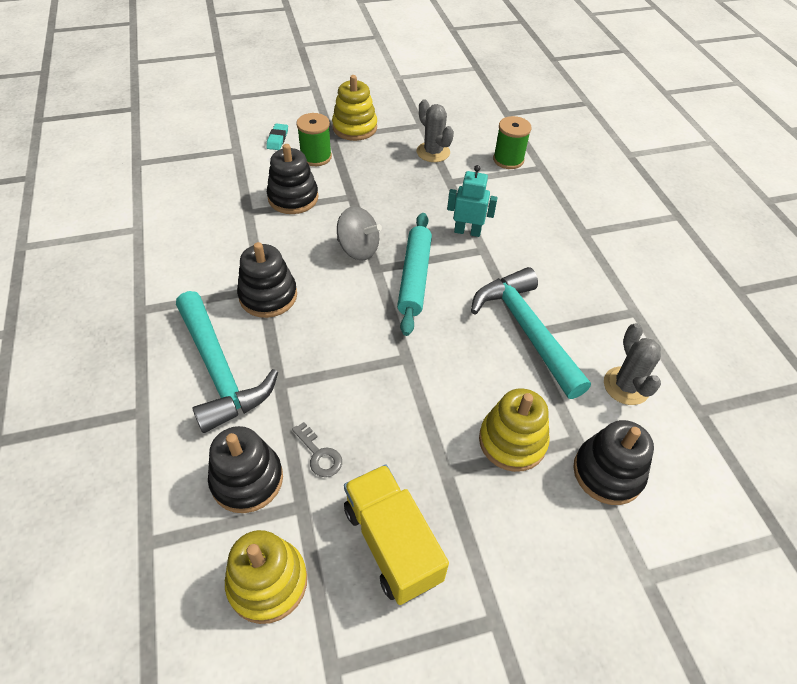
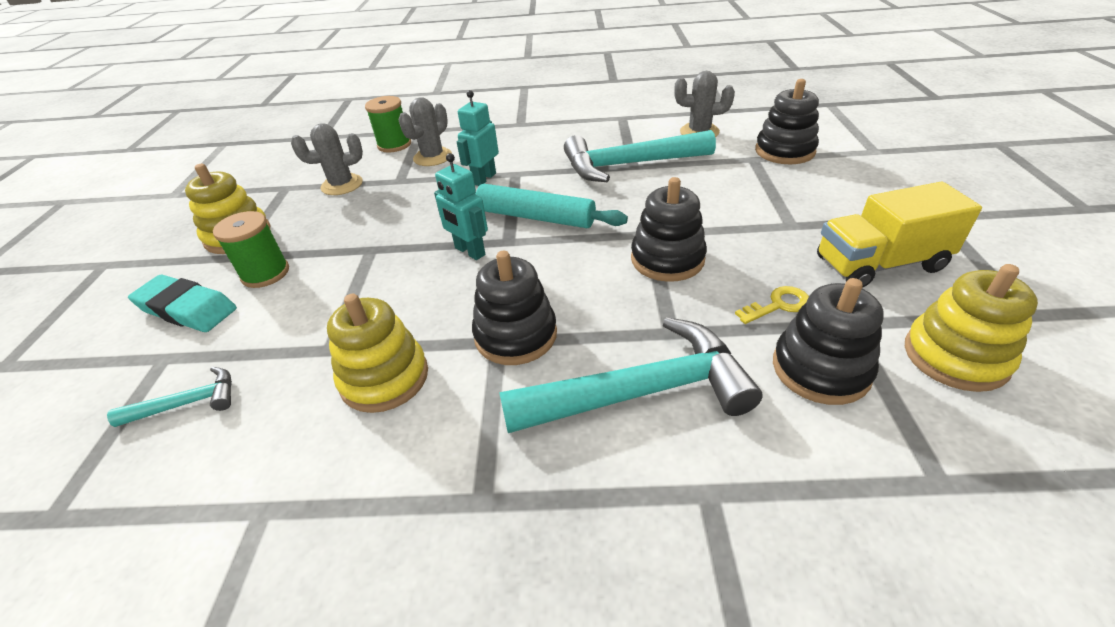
camera: 70 degrees left, 10 degrees down
(203, 173) = (187, 403): none -> turquoise hammer
(277, 139) = (187, 309): turquoise eraser -> turquoise eraser, size x1.79
(293, 198) = (334, 300): black stacking toy -> black stacking toy (667, 259)
(319, 454) = (778, 305): grey key -> yellow key
(358, 249) = (469, 251): grey spinning top -> turquoise robot
(494, 189) = (432, 157): none -> grey cactus
(512, 441) = (755, 187): yellow stacking toy -> yellow stacking toy (384, 378)

